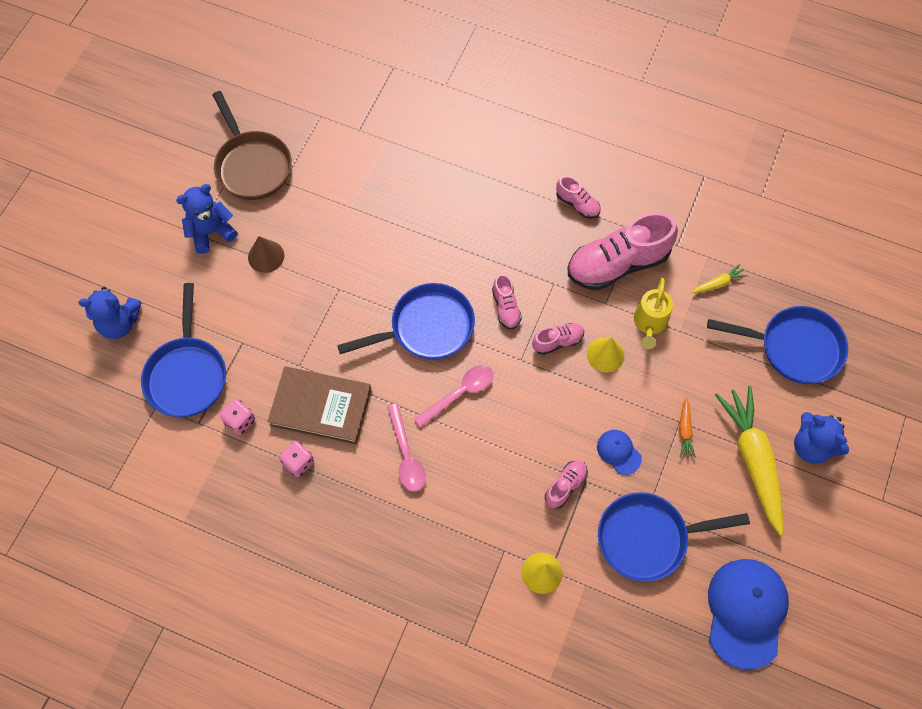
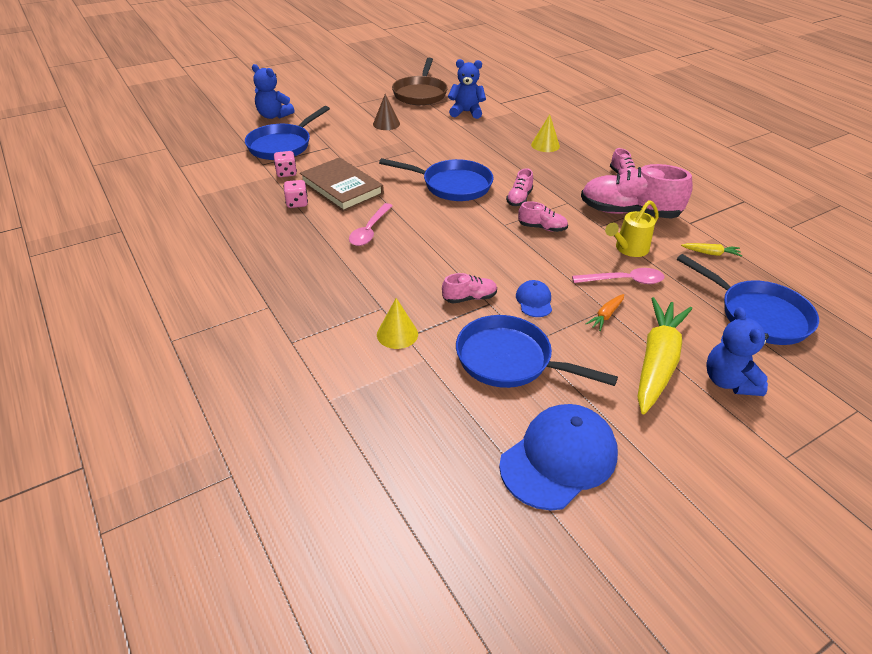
camera: 35 degrees right, 25 degrees down
(211, 232) = (366, 106): blue teddy bear -> blue teddy bear (466, 112)
(460, 393) = (441, 220): pink spoon -> pink spoon (624, 281)
(605, 354) = (575, 249): yellow cone -> yellow cone (545, 145)

